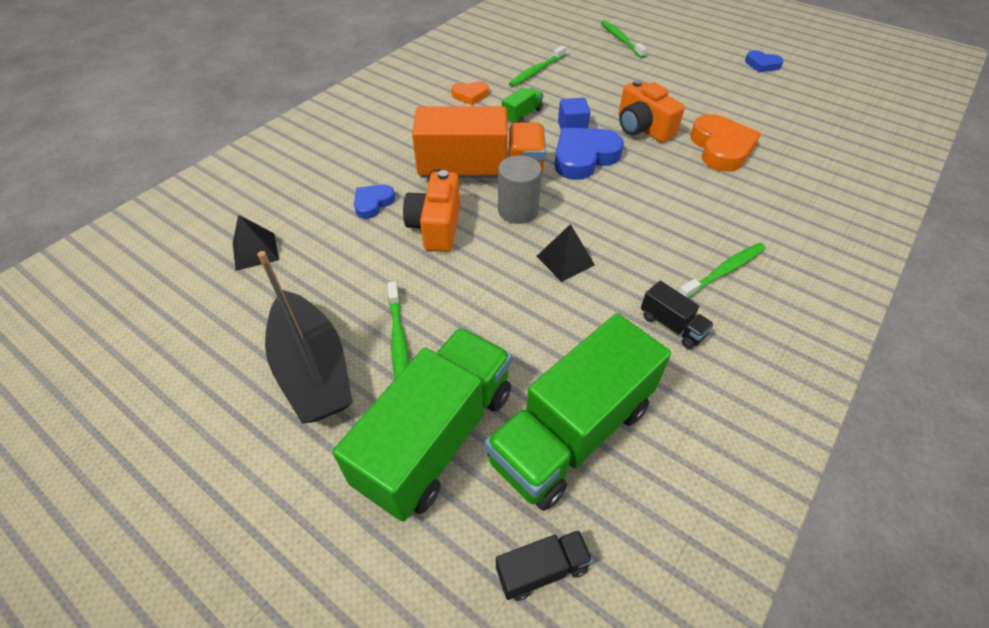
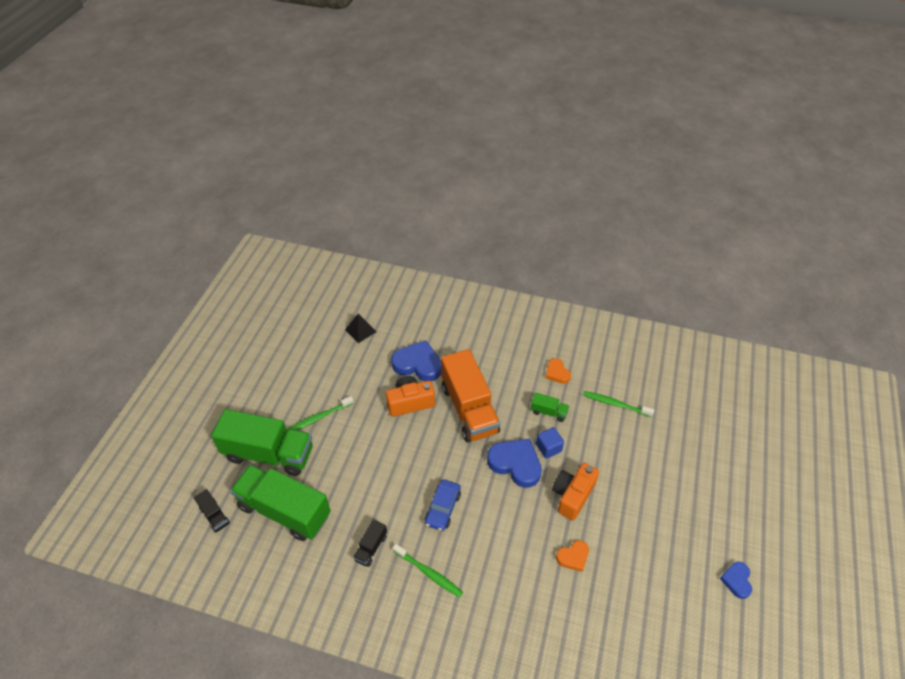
camera: 70 degrees right, 0 degrees up
(313, 369) = (293, 389): black boat -> none
(373, 203) = (418, 364): blue heart -> blue heart, size x1.80
(518, 210) = (441, 440): grey cylinder -> none
(565, 260) = (406, 478): black pyramid -> none
(621, 39) = (708, 452): green toothbrush -> none
(627, 235) = (443, 508): none -> blue car
(721, 148) = (573, 557): orange heart -> orange heart, size x0.55

